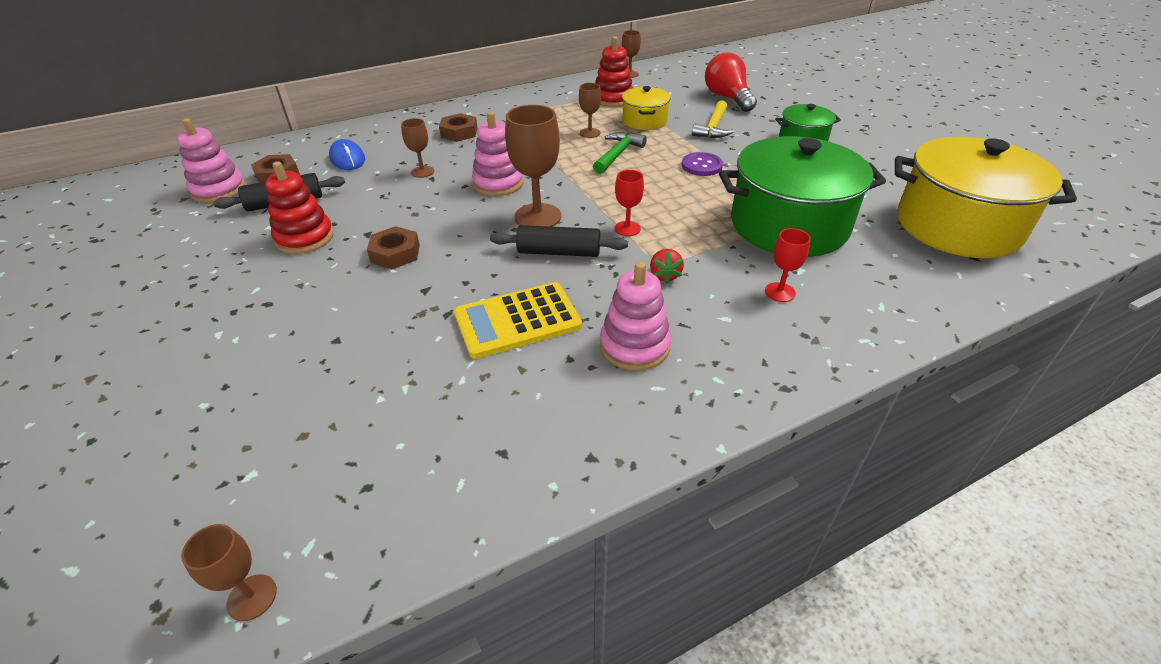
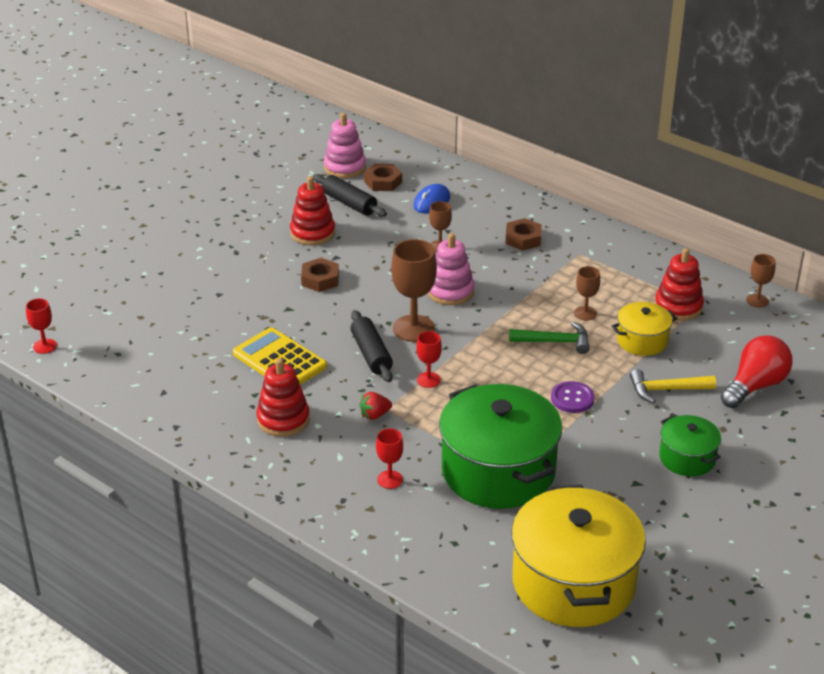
camera: 65 degrees right, 5 degrees down
(252, 597) = (44, 346): brown goblet -> red goblet
(634, 346) = (283, 419): pink stacking toy -> red stacking toy

